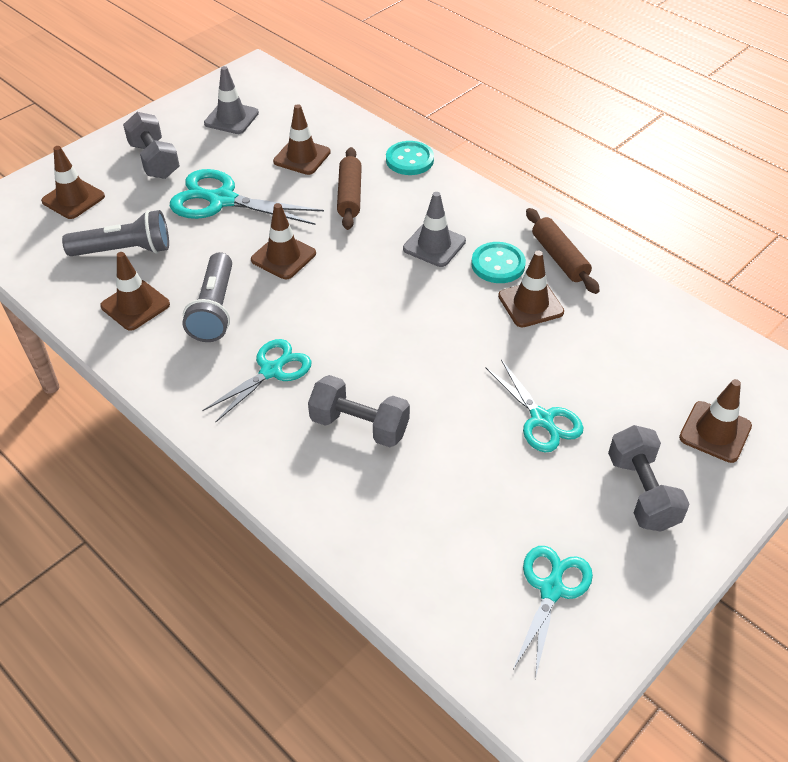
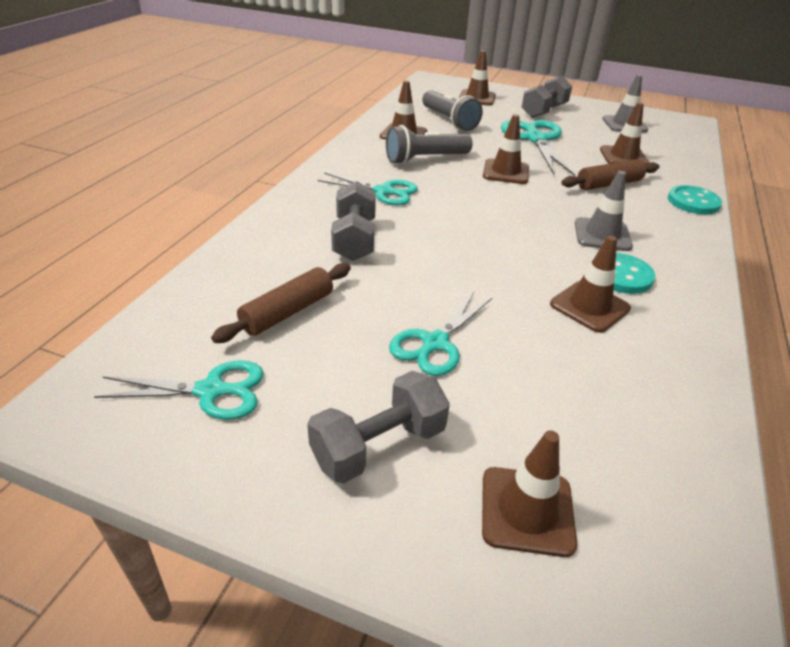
camera: 65 degrees right, 10 degrees down
(559, 258) = (680, 314): brown rolling pin -> brown rolling pin (287, 312)

